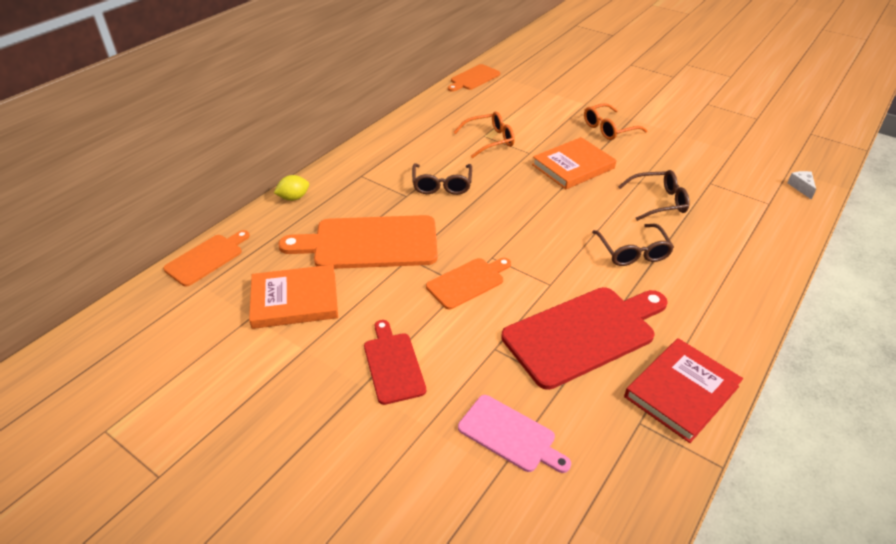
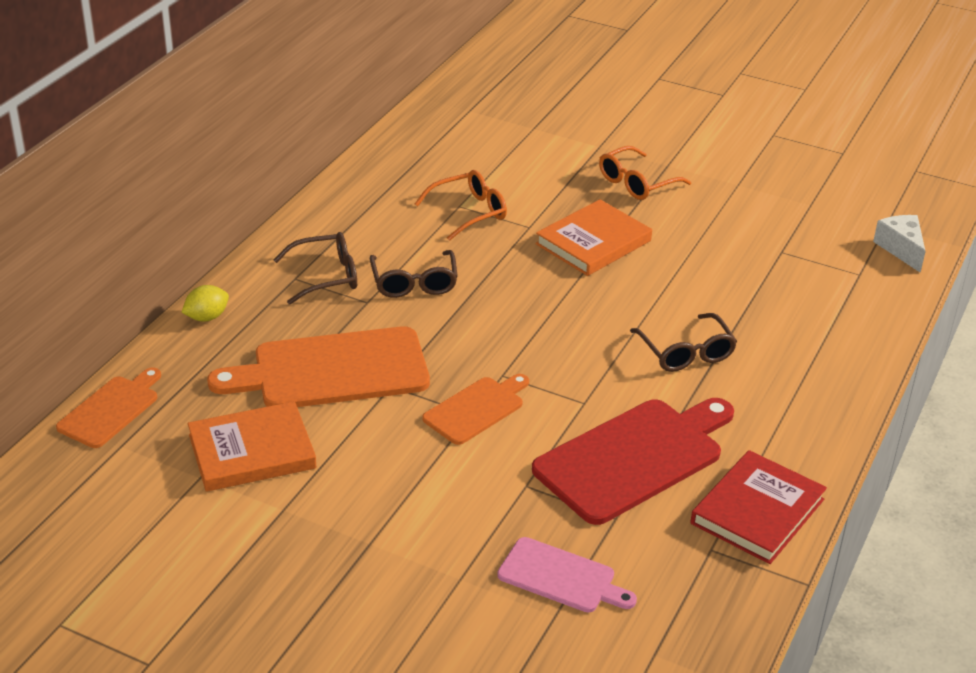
camera: 10 degrees left, 5 degrees down
(393, 364) = (402, 515): red cutting board -> none
(473, 78) = (427, 116): orange cutting board -> none
(657, 202) = (713, 283): brown glasses -> brown glasses (325, 276)
(801, 187) = (901, 249): white cheese -> white cheese, size x1.52

